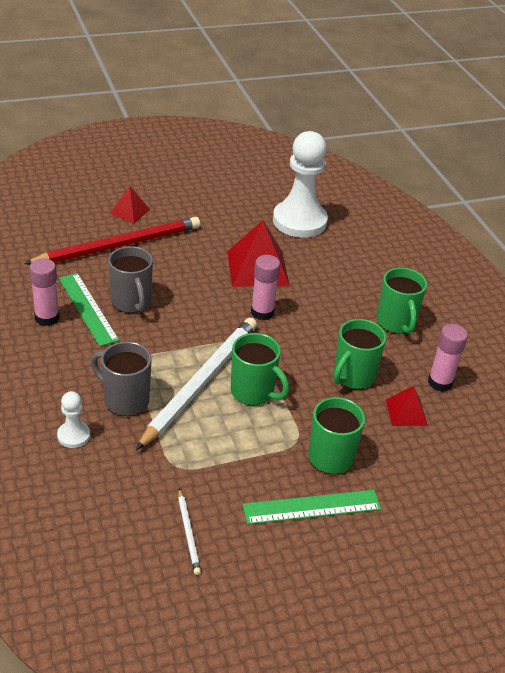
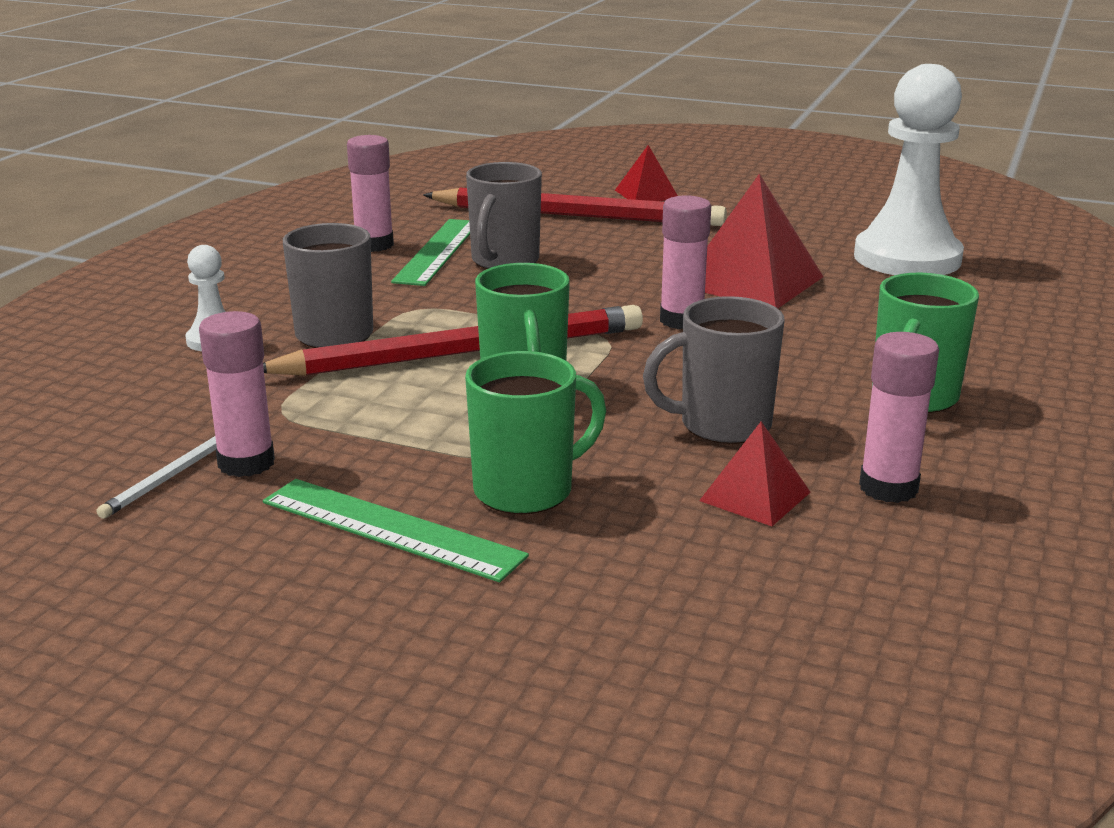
camera: 45 degrees right, 15 degrees down
(200, 383) = (462, 352): white pencil -> red pencil
(208, 506) = (246, 463): none -> pink glue stick
(353, 377) = (722, 425): green mug -> grey mug

